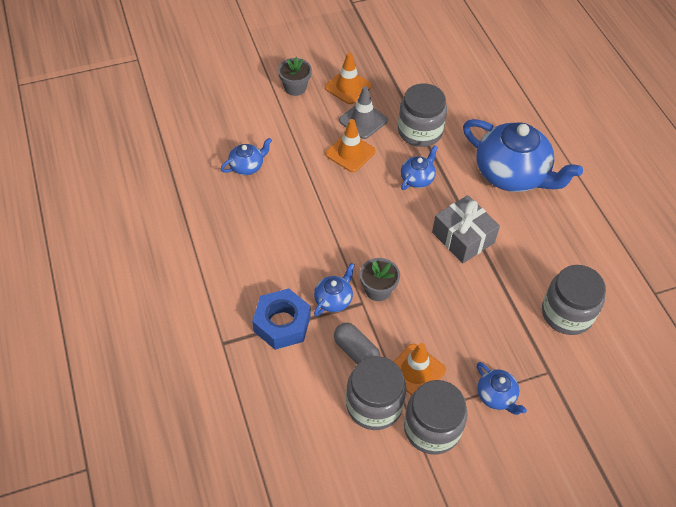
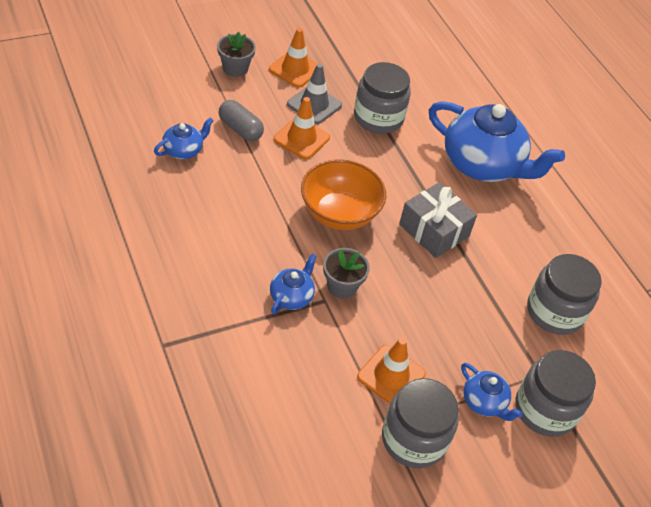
camera: 10 degrees left, 5 degrees down
(282, 324) = (232, 323): blue nut -> none
(356, 351) = (321, 354): grey capsule -> grey capsule (240, 129)
(374, 405) = (345, 413): grey jar -> grey jar (545, 409)
(379, 222) = (339, 213): none -> orange bowl
(417, 178) = (379, 167): blue teapot -> none

